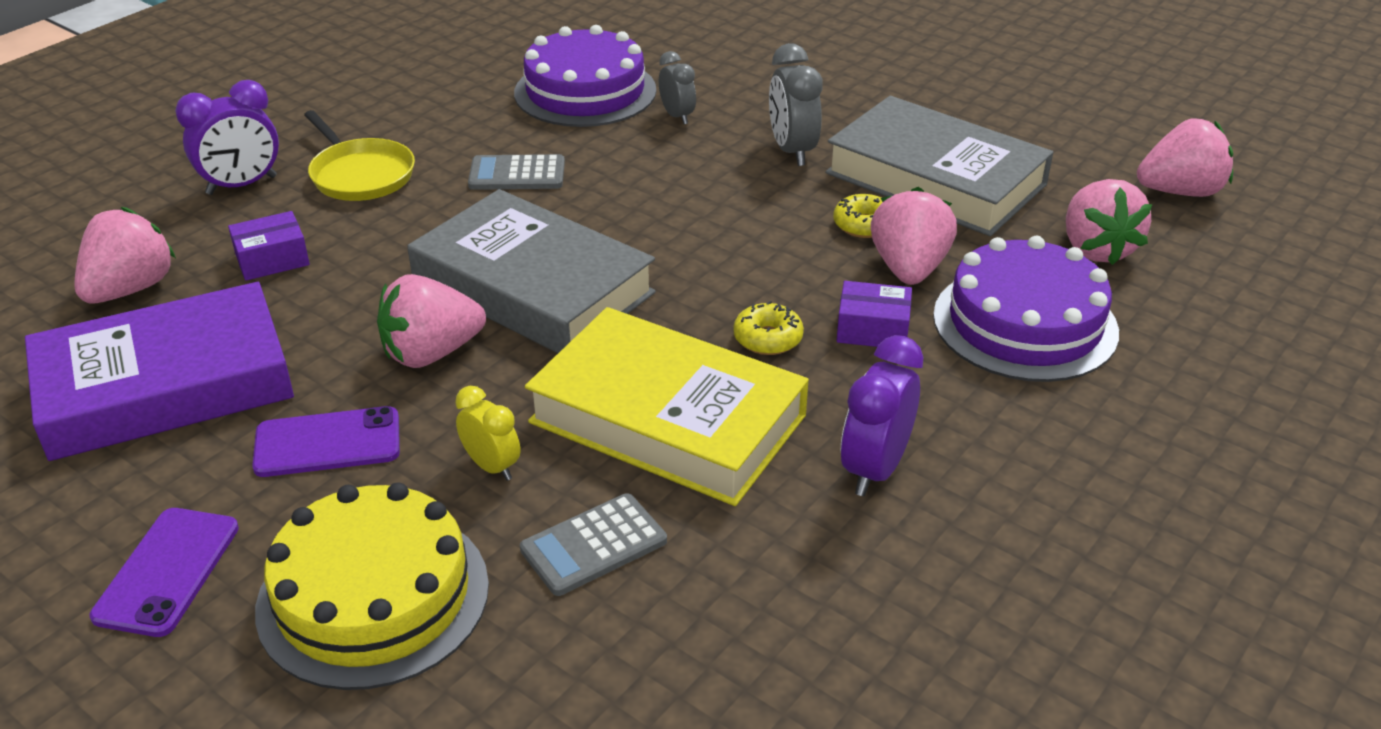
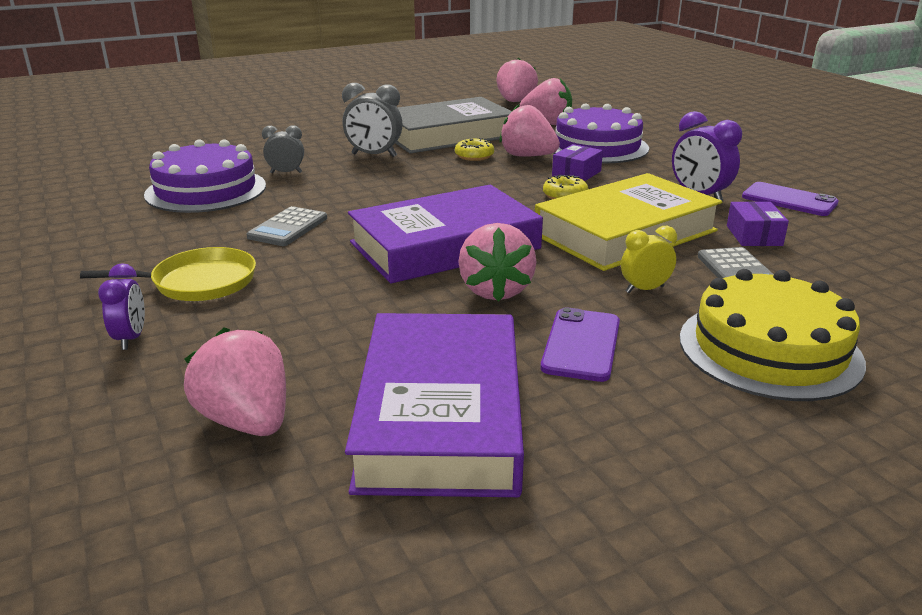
camera: 65 degrees left, 10 degrees down
(167, 571) = (716, 437): purple phone -> purple phone (789, 200)
(242, 185) = (131, 338): purple clock -> purple clock, size x0.64
(272, 259) = (286, 338): purple box -> purple box (754, 235)
(533, 287) = (444, 245): grey book -> purple book

